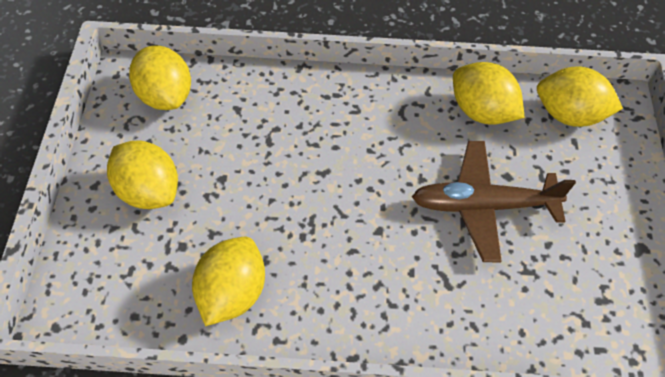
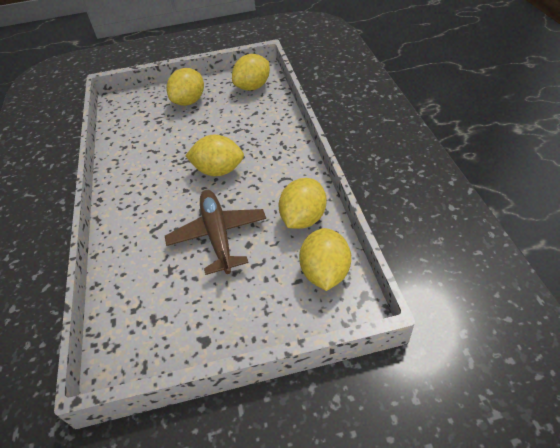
camera: 80 degrees right, 10 degrees down
(232, 292) = (134, 145): yellow lemon -> yellow lemon (218, 170)

